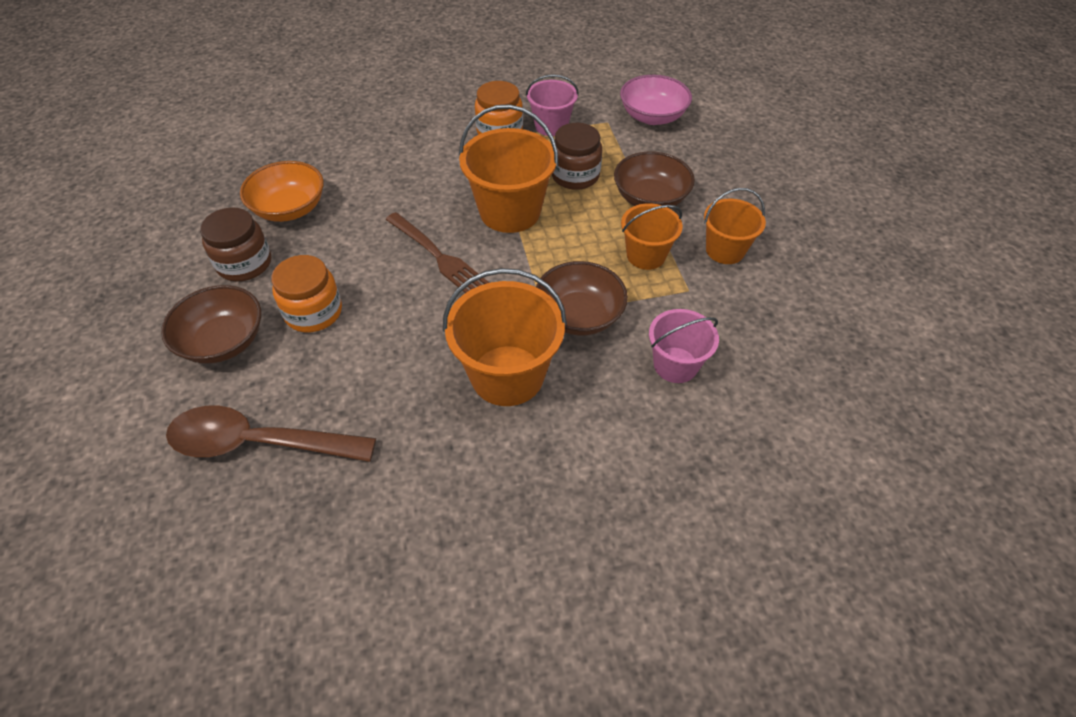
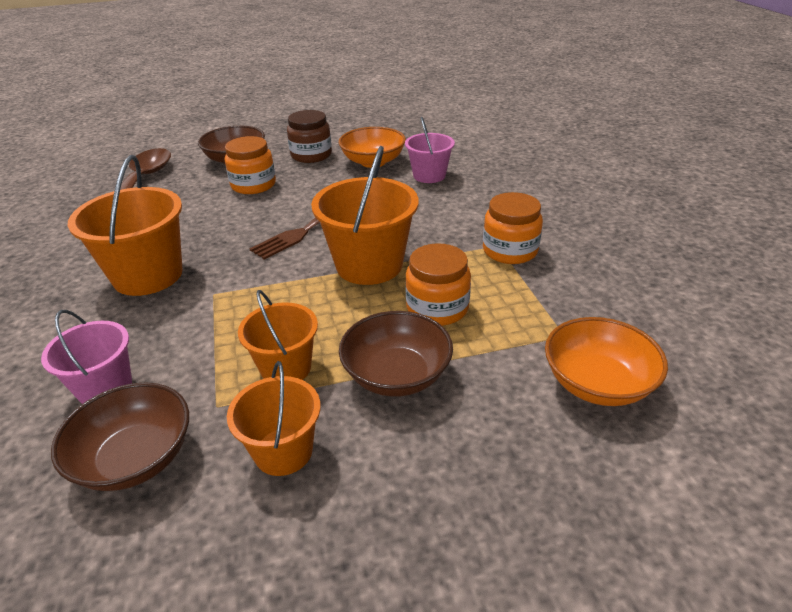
camera: 90 degrees right, 15 degrees down
(551, 126) = (535, 287): pink bucket -> pink bucket (429, 175)
(575, 175) = (437, 308): brown jar -> orange jar
(579, 315) = (204, 315): brown bowl -> brown bowl (135, 458)
(652, 116) = (597, 383): pink bowl -> orange bowl

